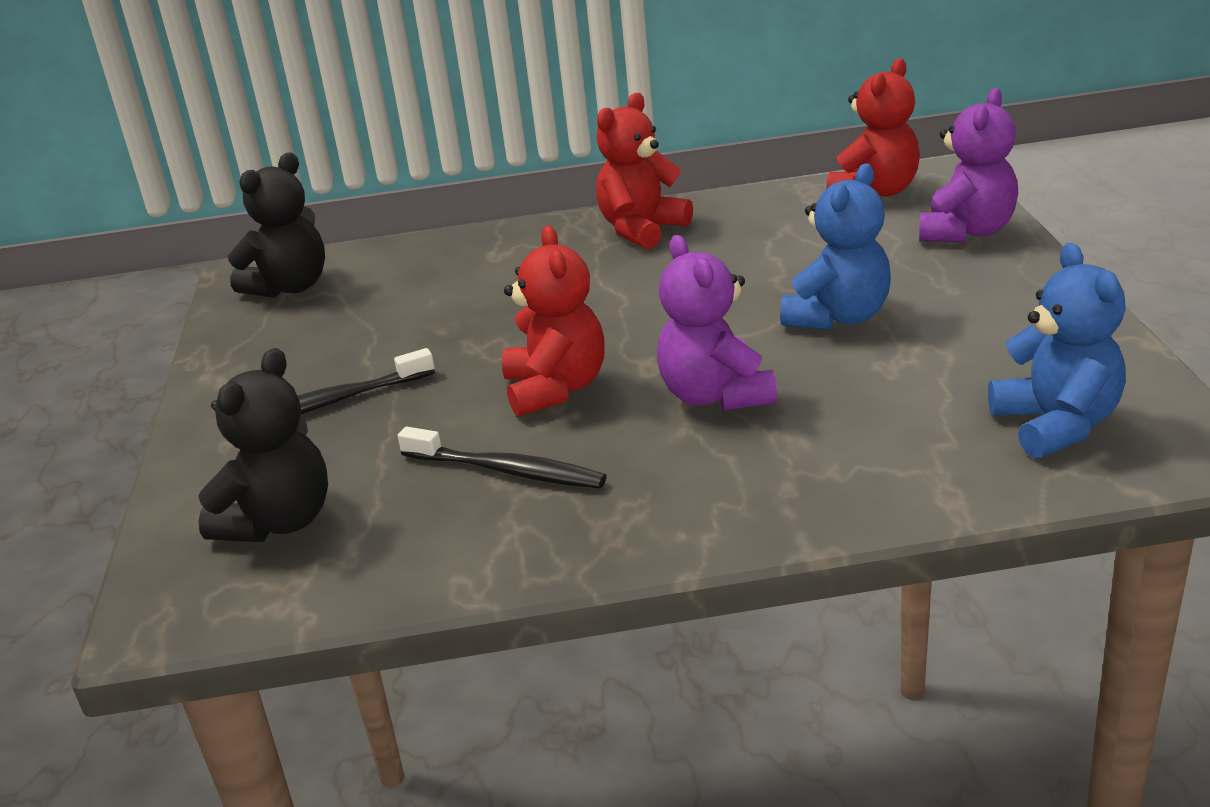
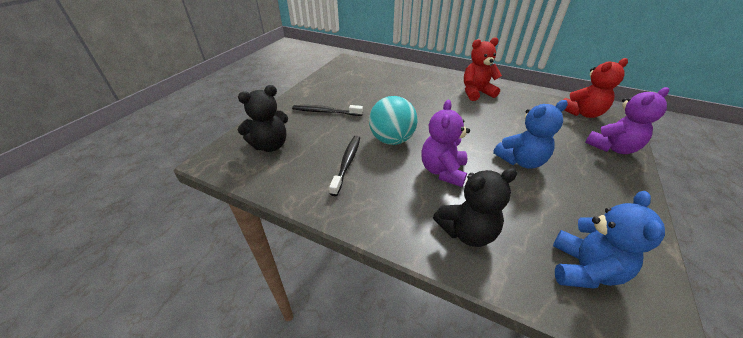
camera: 30 degrees right, 10 degrees up
(290, 287) = (353, 69): black teddy bear -> black teddy bear (467, 232)
(506, 470) = (347, 163): black toothbrush -> black toothbrush turned 135 degrees counterclockwise
(556, 389) = (392, 140): red teddy bear -> turquoise ball

